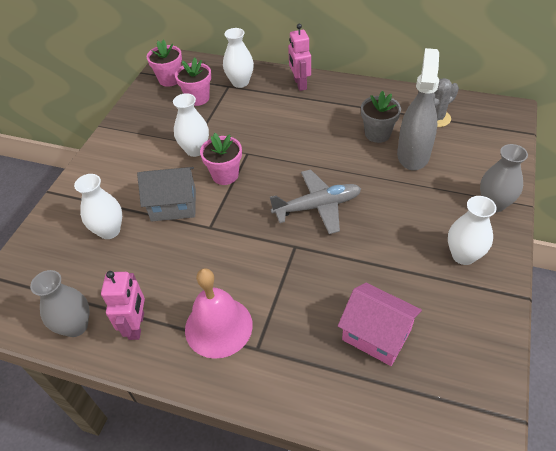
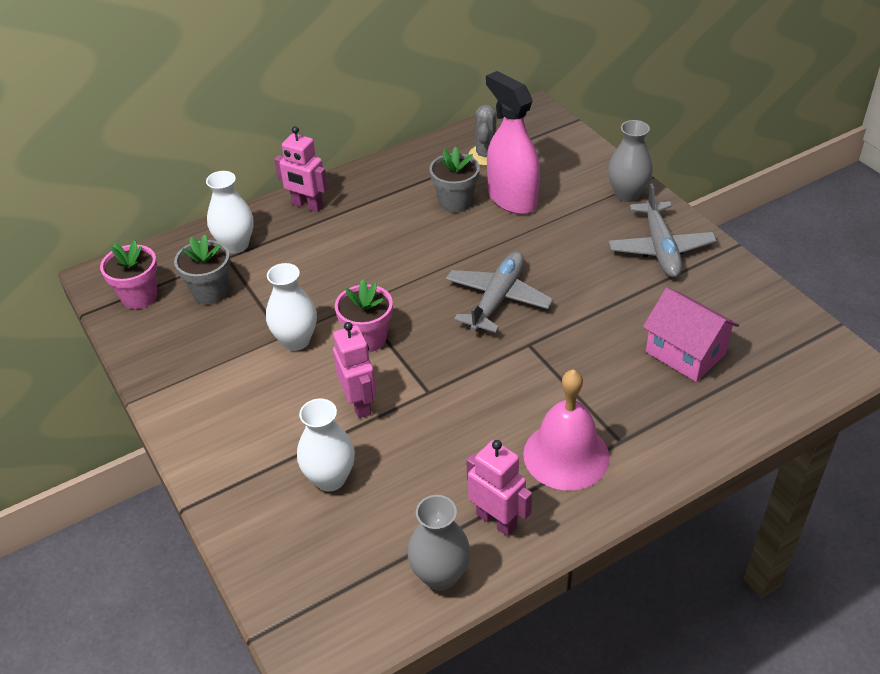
camera: 50 degrees left, 5 degrees down
(173, 205) = (359, 403): grey house -> pink robot
(197, 98) = (211, 292): pink flower pot -> grey flower pot
(376, 335) = (685, 353): pink house -> pink house turned 60 degrees clockwise
(413, 155) = (512, 199): grey spray bottle -> pink spray bottle
(463, 255) = (660, 248): white vase -> grey plane

